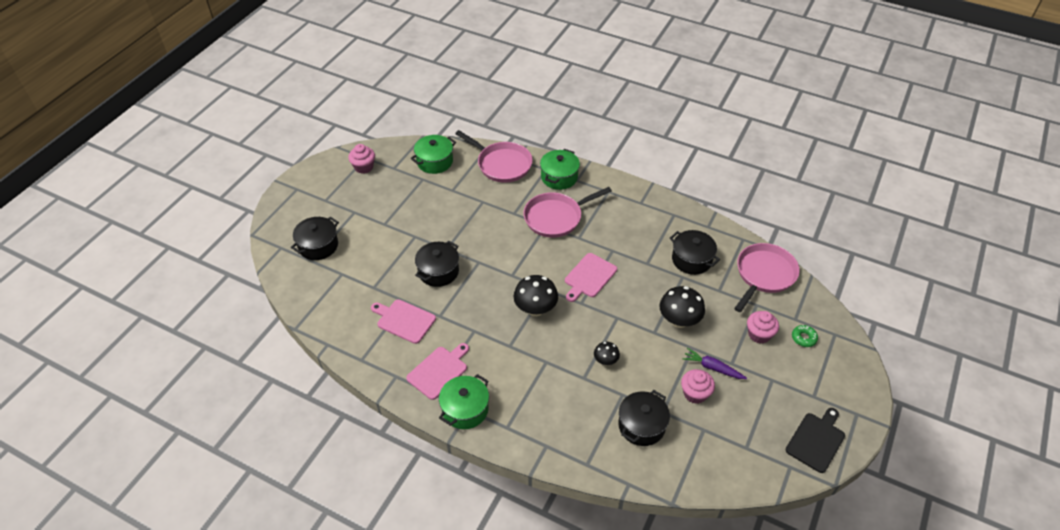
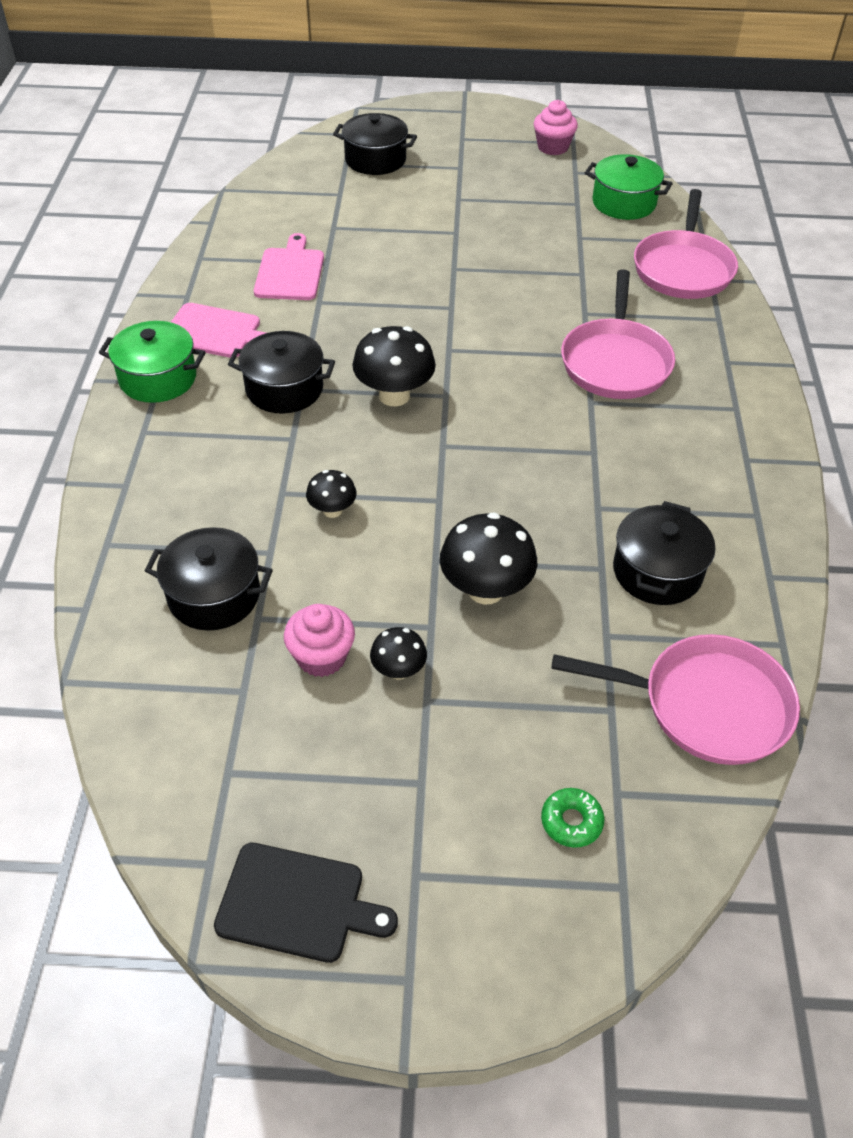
camera: 65 degrees right, 0 degrees up
(438, 271) = (403, 274): black pot -> black pot (284, 389)
(556, 217) = (615, 362): pink pan -> pink pan turned 120 degrees counterclockwise
(559, 177) = (714, 339): green pot -> none
(589, 277) = (508, 439): pink cutting board -> none
(712, 368) = (398, 670): purple carrot -> black mushroom
(759, 334) = (530, 732): pink cupcake -> none

